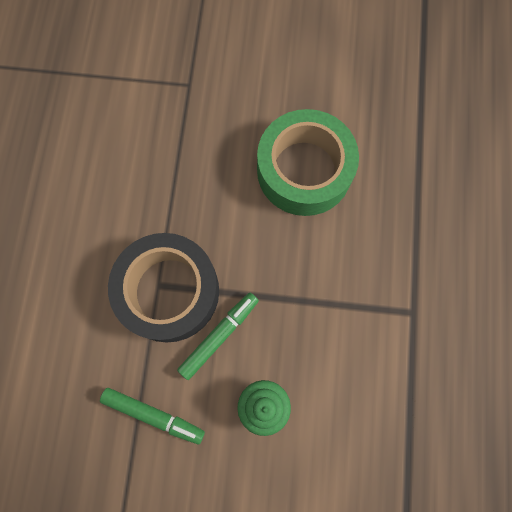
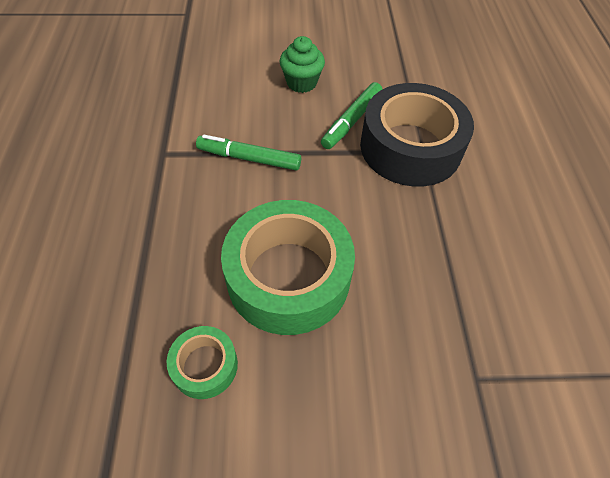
camera: 170 degrees right, 20 degrees down
(153, 415) = (391, 71): green marker -> green marker (249, 158)
(366, 114) = (205, 366): none -> green tape

